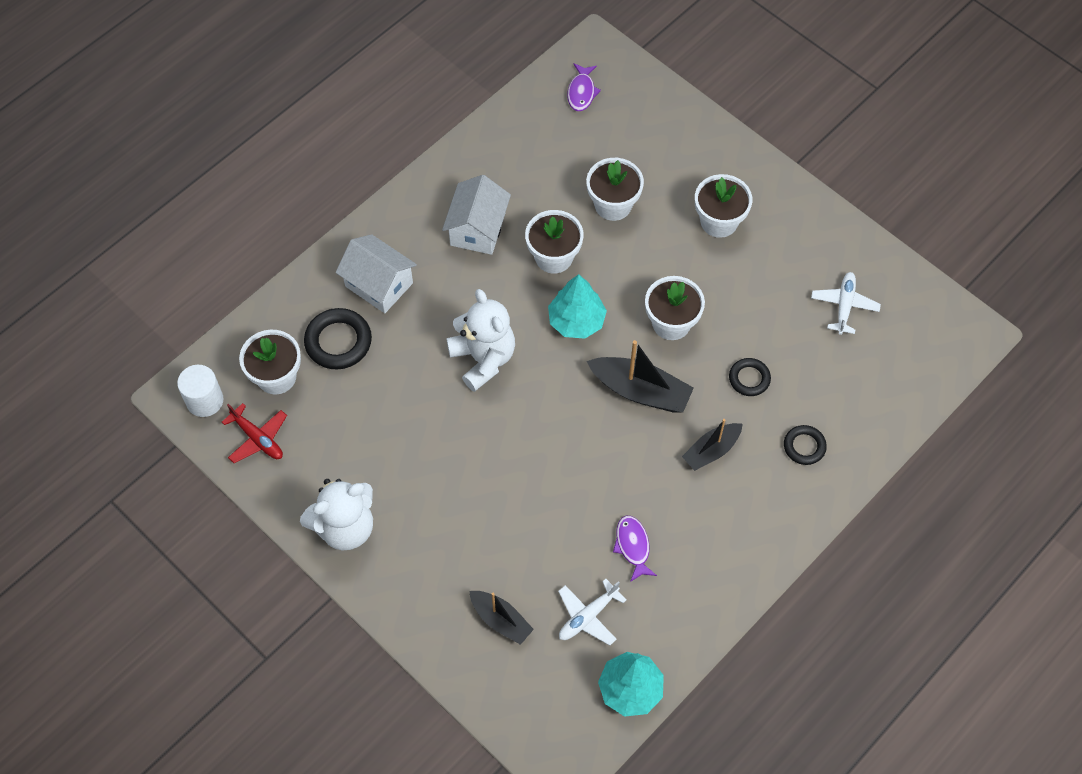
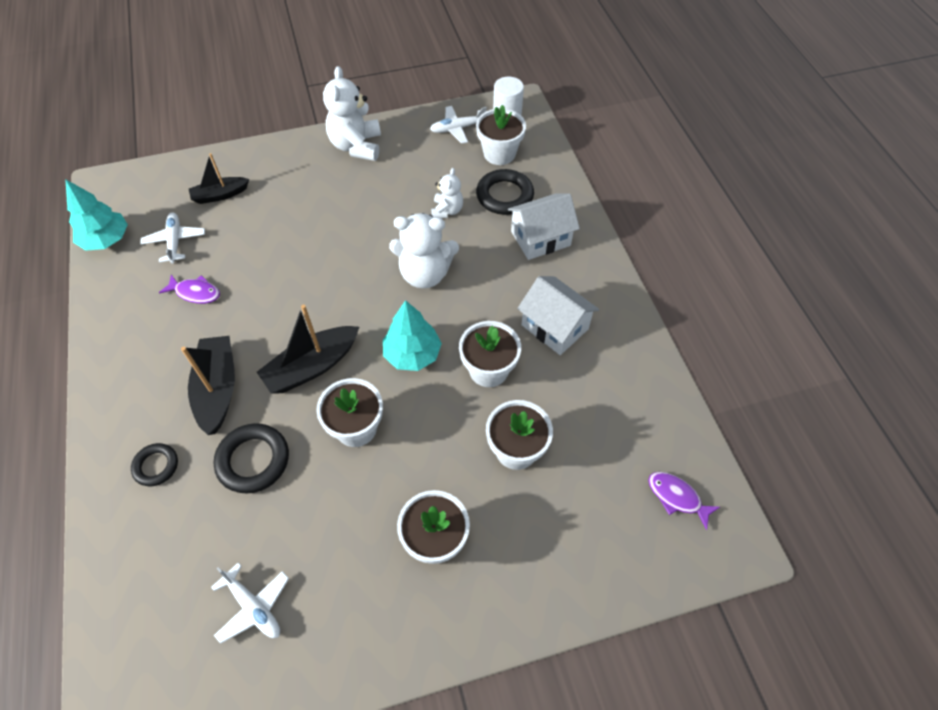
camera: 120 degrees right, 5 degrees down
(258, 438) = (457, 129): red plane -> white plane
(390, 383) = (447, 210): none -> white teddy bear
(711, 451) = (217, 389): black boat -> black boat, size x1.56
(749, 379) = (253, 460): black ring -> black ring, size x1.63

